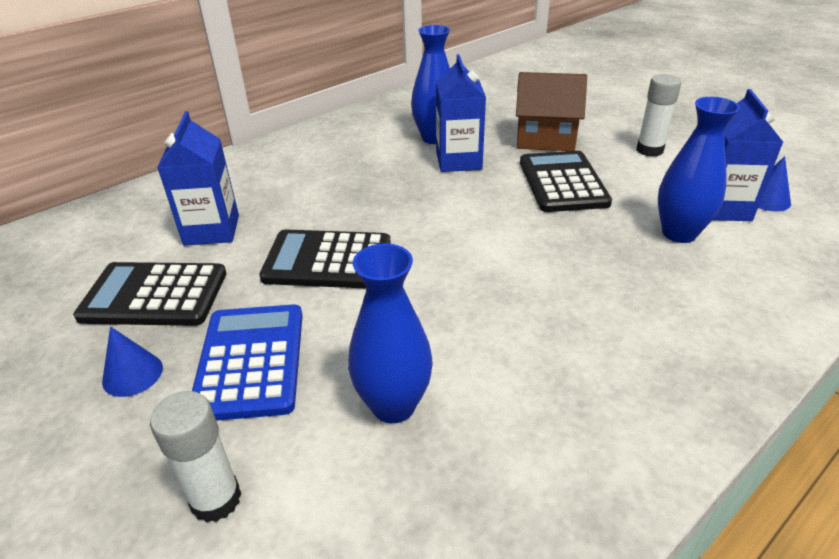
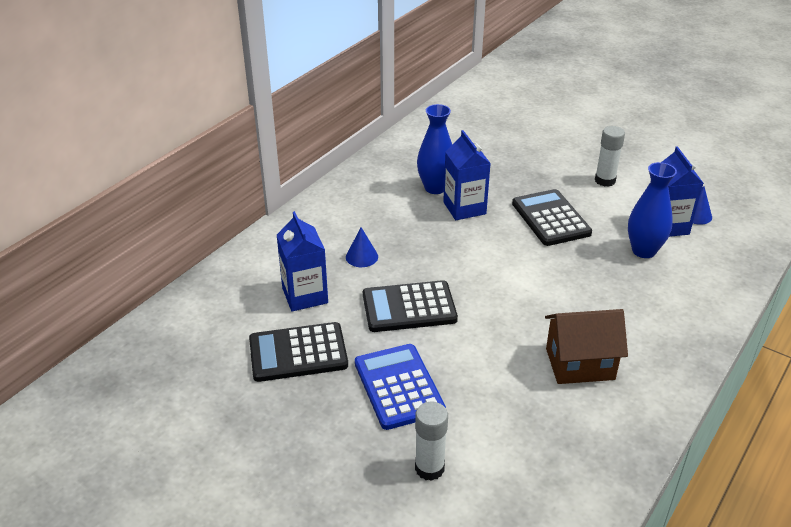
camera: 15 degrees left, 0 degrees up
(132, 374) = (324, 408): blue cone -> blue cone (362, 257)
(393, 405) = (506, 398): blue vase -> none
(545, 139) = (523, 179): brown house -> brown house (580, 364)

